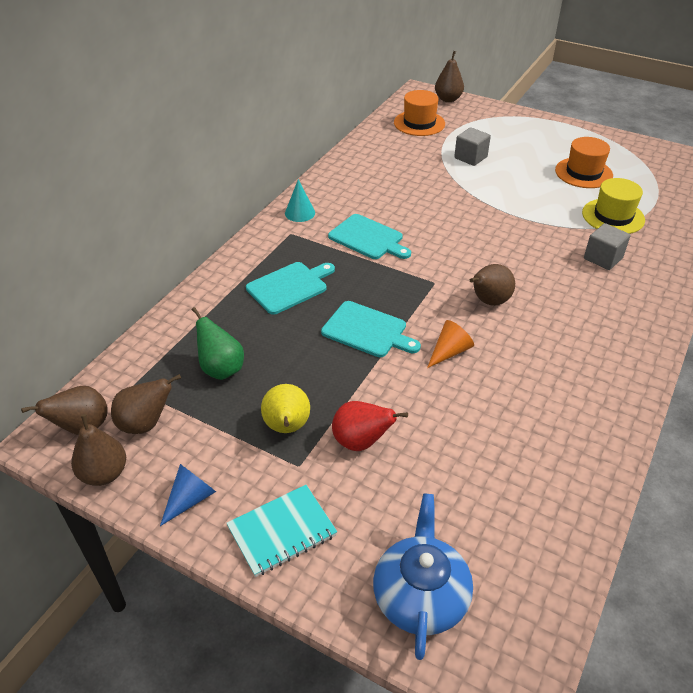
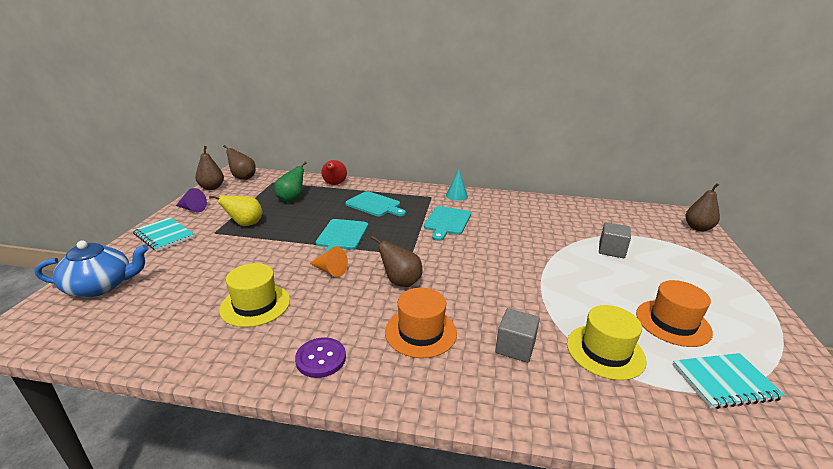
camera: 70 degrees right, 15 degrees down
(145, 424) = (246, 189): brown pear -> none
(190, 499) = (192, 209): blue cone -> purple cone
(361, 442) = (233, 249): red pear -> red pear (334, 184)
(419, 123) = (634, 220): orange hat -> orange hat (420, 332)
(505, 422) = (255, 305): none -> yellow hat
(605, 377) = (321, 358): none -> purple button
(649, 181) = (724, 382): none -> turquoise notebook

